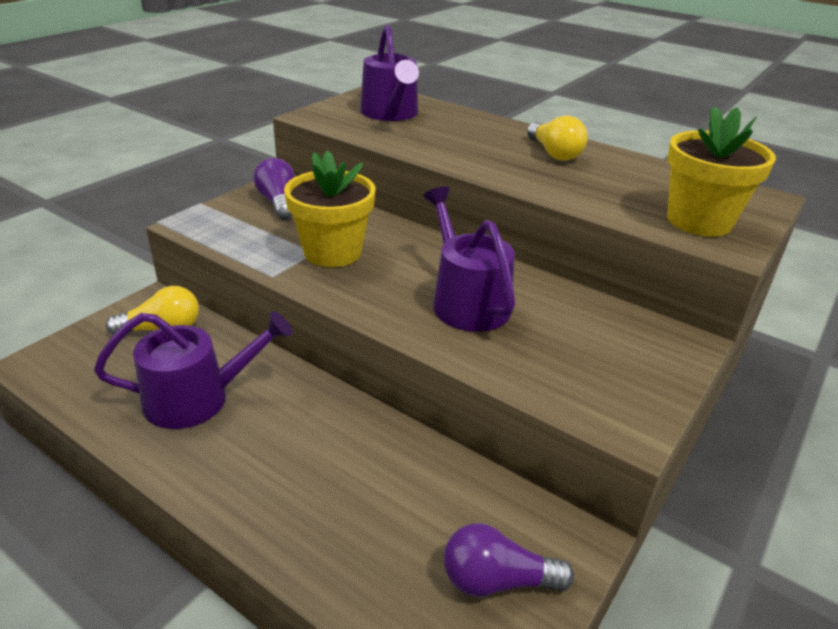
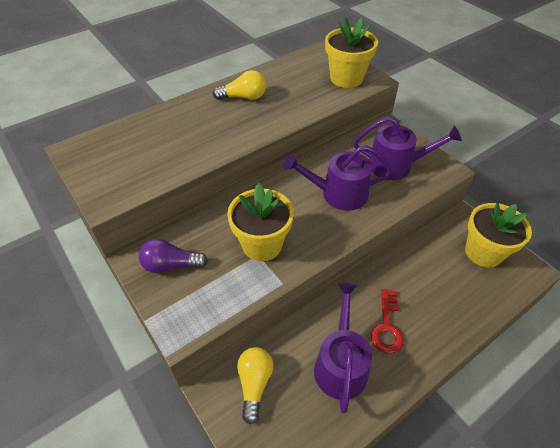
camera: 70 degrees left, 15 degrees up
(271, 441) = (387, 326): none -> red key
(391, 114) = (131, 153): purple watering can -> purple watering can (395, 165)
(496, 580) = (483, 252): purple light bulb -> yellow flower pot

